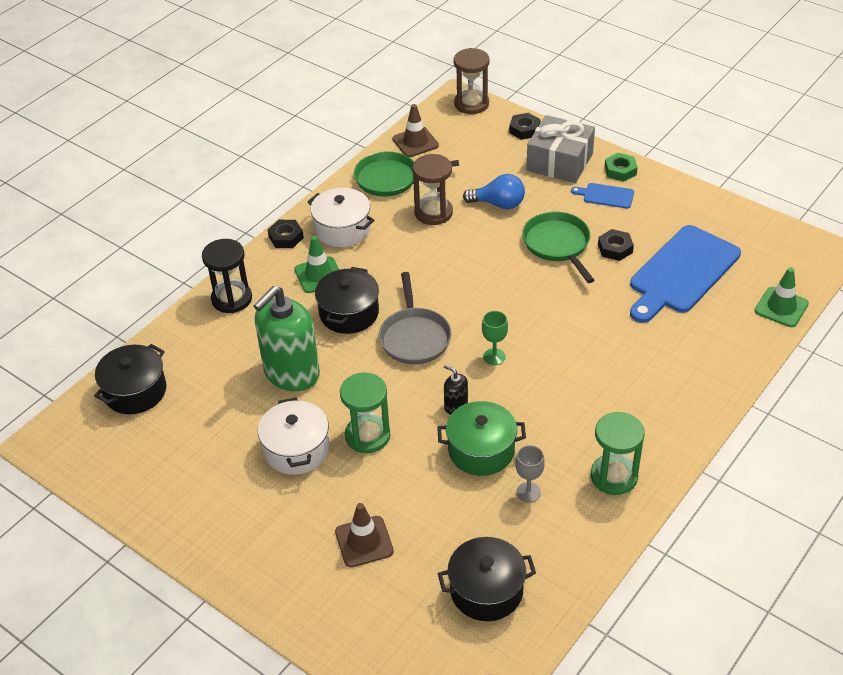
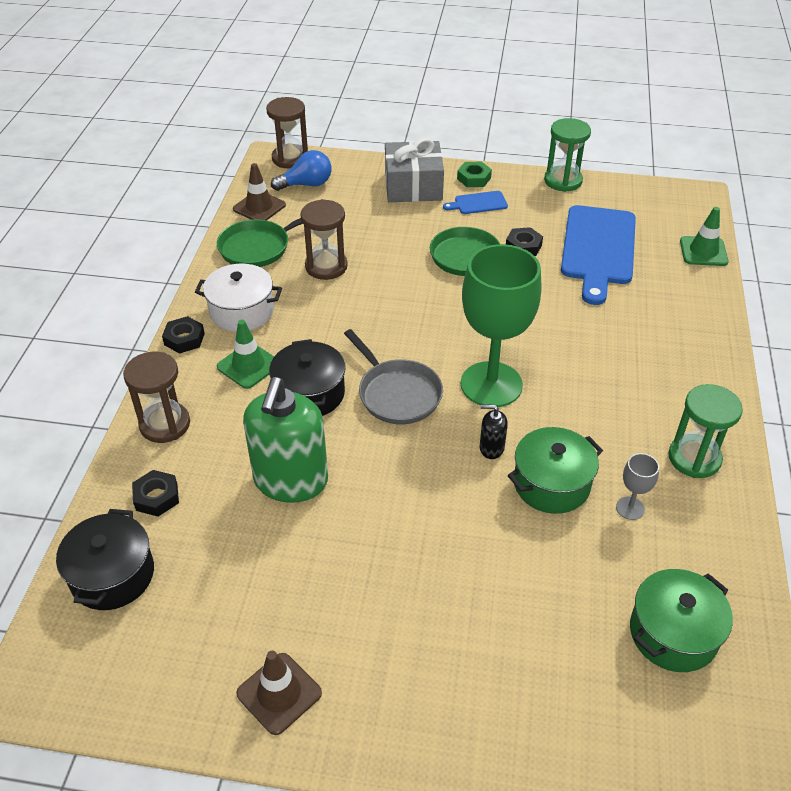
camera: 30 degrees left, 0 degrees up
(232, 299) = (165, 424): black hourglass -> brown hourglass
(296, 449) = (356, 564): white pot -> none
(364, 542) = (507, 638): brown traffic cone -> brown traffic cone (279, 693)
(367, 436) = (424, 516): green hourglass -> green hourglass (563, 181)
(486, 590) = (673, 633): black pot -> green pot
(494, 357) = (491, 384): green goblet -> green goblet, size x2.47
(498, 204) = (384, 240): blue light bulb -> blue light bulb (306, 184)
(524, 130) = (358, 167): black nut -> black nut (156, 497)

